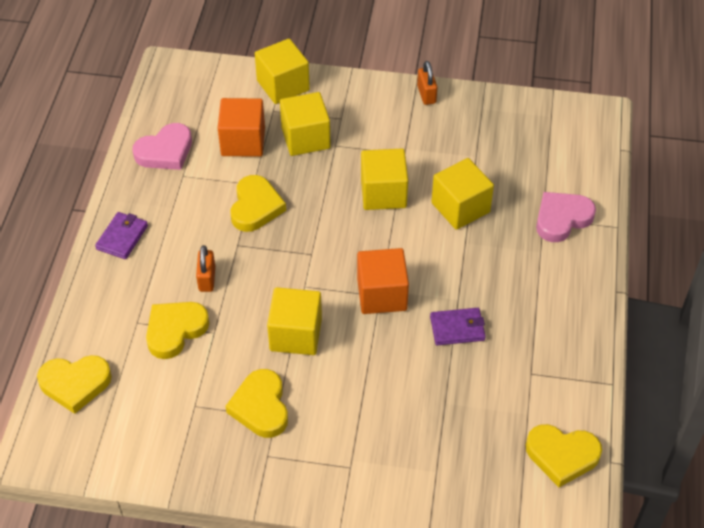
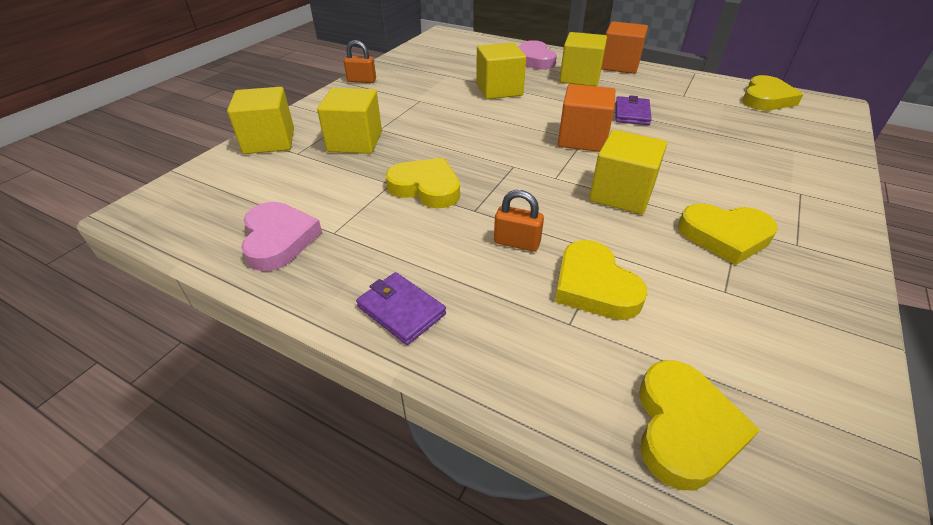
camera: 70 degrees left, 10 degrees down
(243, 141) = (322, 179): orange cube -> orange cube (619, 65)
(383, 193) = (459, 117): yellow cube -> yellow cube (580, 78)

